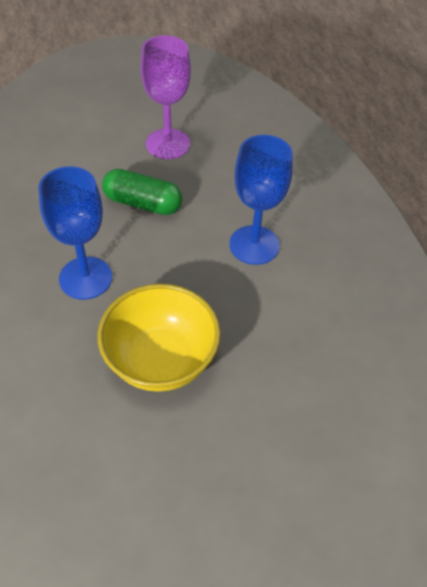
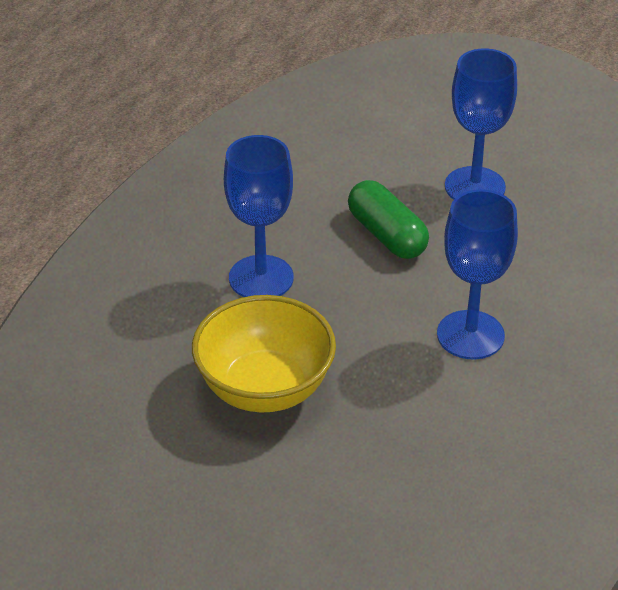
camera: 40 degrees right, 10 degrees down
(168, 144) = (475, 187): purple goblet -> blue goblet

